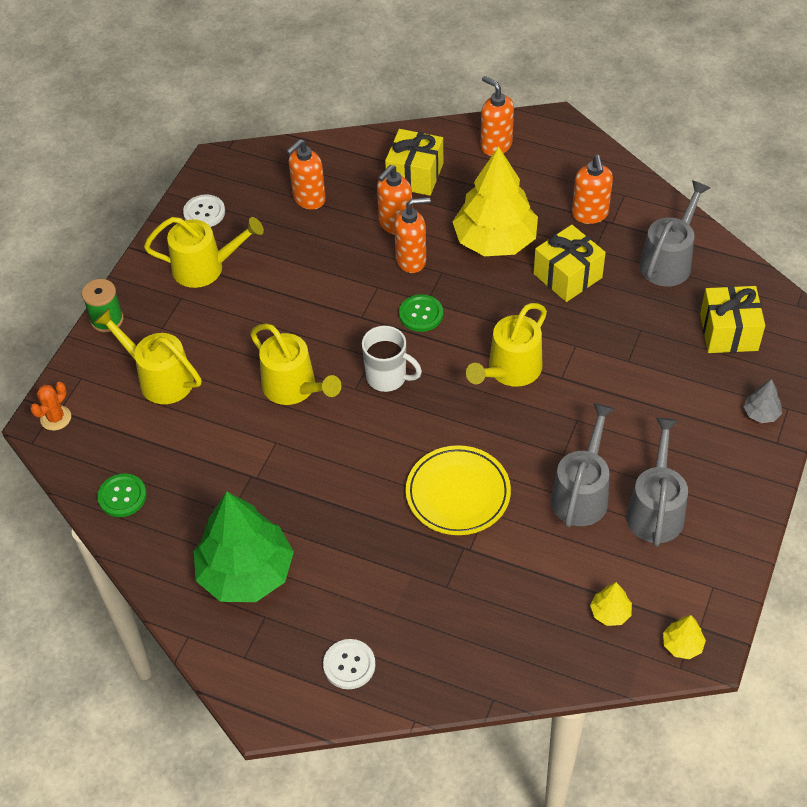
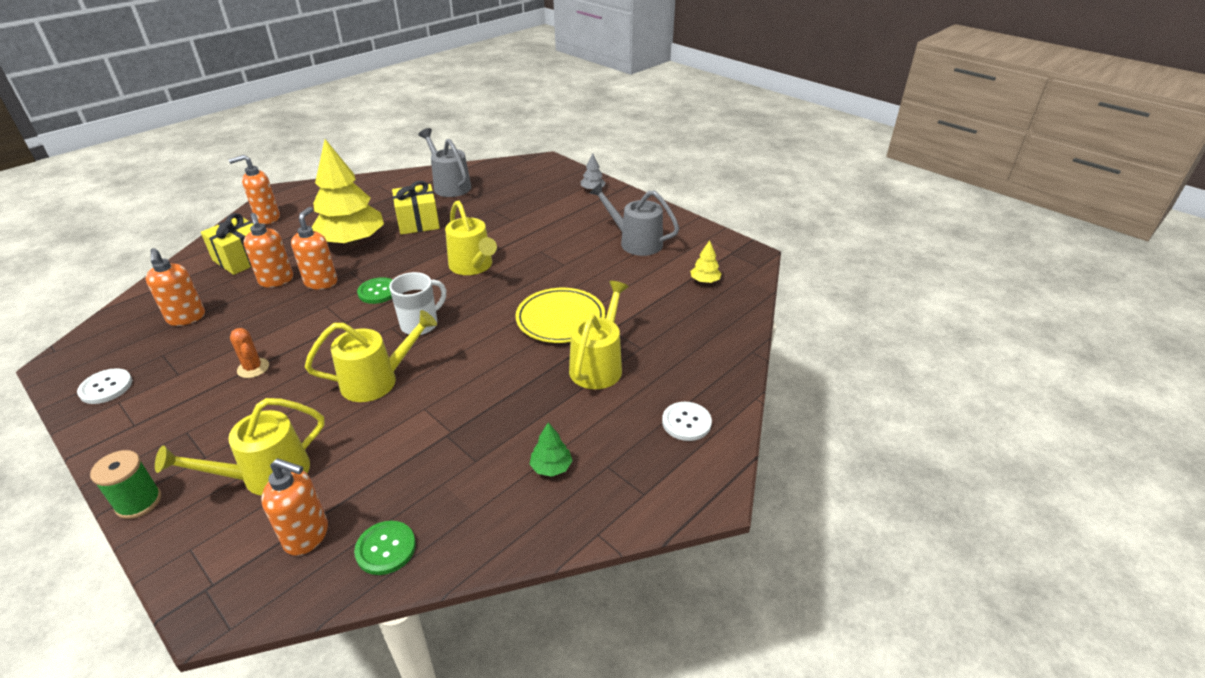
camera: 70 degrees left, 15 degrees down
(56, 418) = (219, 590): orange cactus -> orange cactus (253, 368)
(206, 267) = (173, 403): yellow watering can -> yellow watering can (598, 365)
(246, 572) = (551, 467): green tree -> green tree, size x0.41
(582, 493) = (602, 266): grey watering can -> none
(590, 214) = (378, 201): orange soap dispenser -> orange soap dispenser (307, 536)
(682, 645) = (743, 261): yellow tree -> none
(728, 332) = (524, 182): yellow gift -> none

